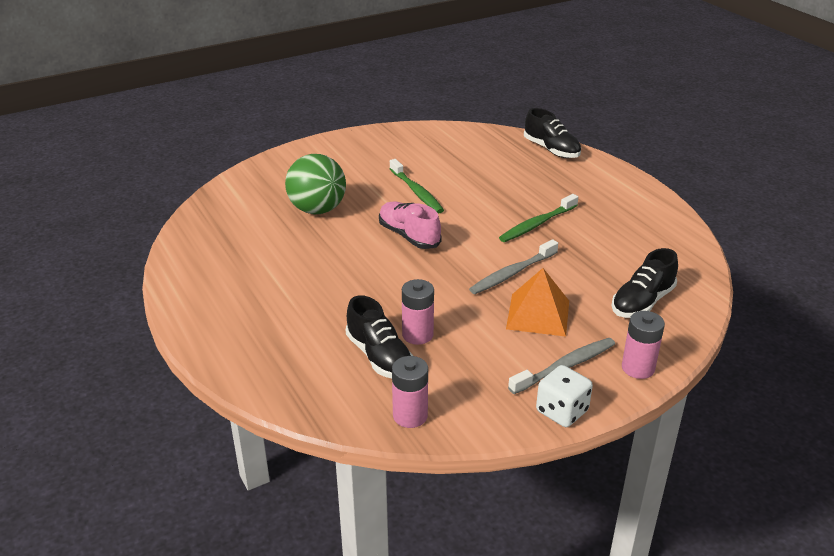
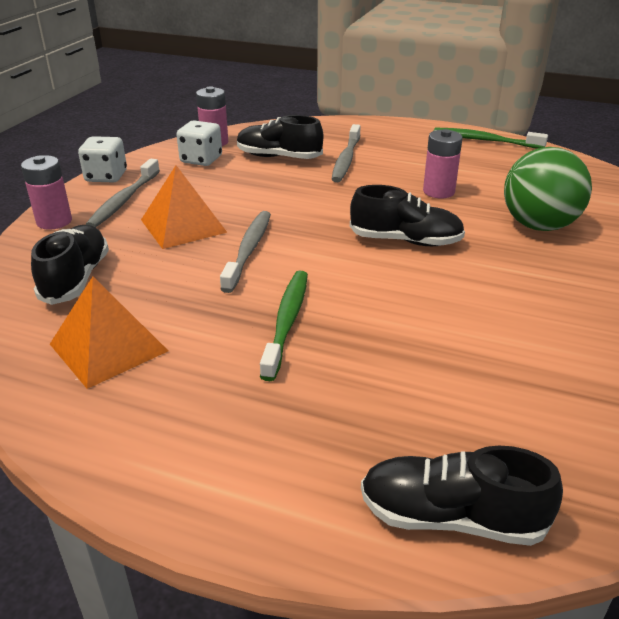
camera: 140 degrees right, 0 degrees up
(331, 323) = (346, 160): none -> grey toothbrush
(409, 236) = (405, 241): pink shoe -> black shoe
(416, 192) = (494, 295): green toothbrush -> green toothbrush (485, 140)
(417, 335) = (270, 176): pink battery -> pink battery (438, 191)
(452, 391) = (201, 160): none -> white dice
(642, 251) = (108, 347): none -> orange pyramid

